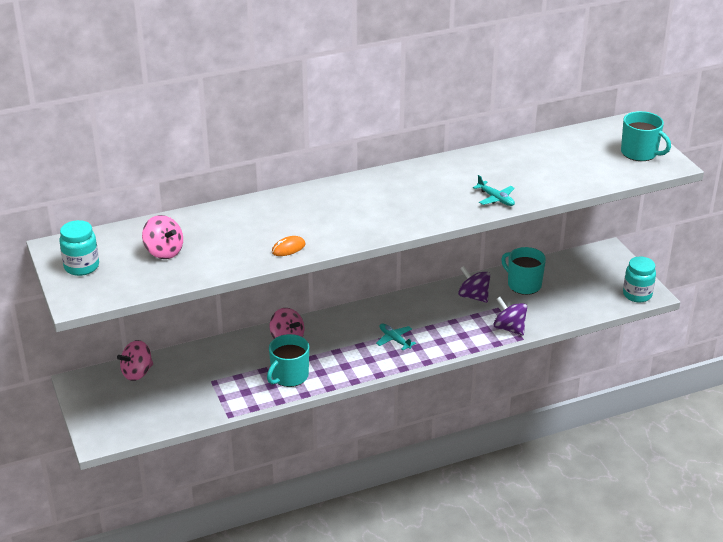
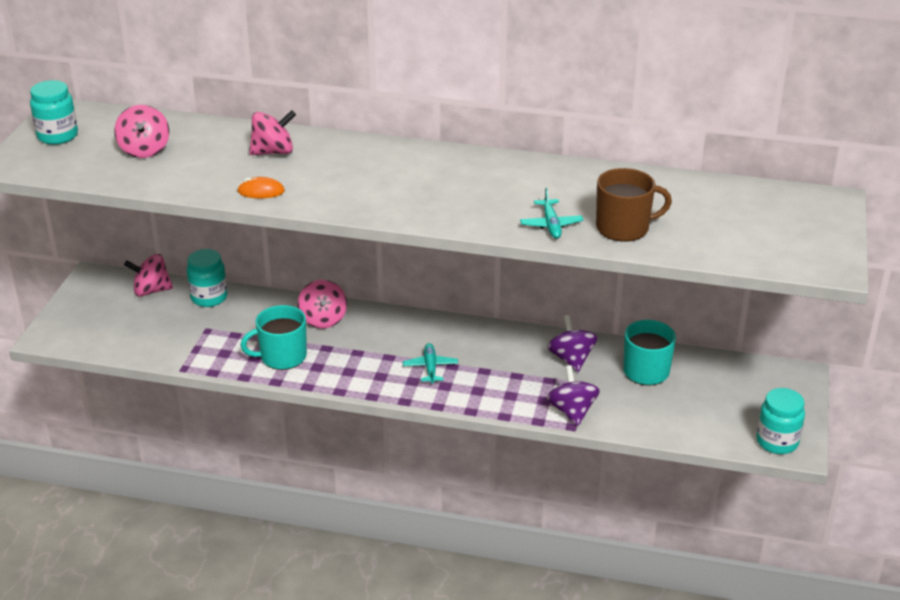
camera: 35 degrees right, 0 degrees up
(187, 359) = (209, 297): none -> turquoise jar
(258, 218) = (273, 152): none -> pink spinning top
(538, 184) = (624, 228): none -> brown mug
(640, 153) = (806, 239): turquoise mug -> none

